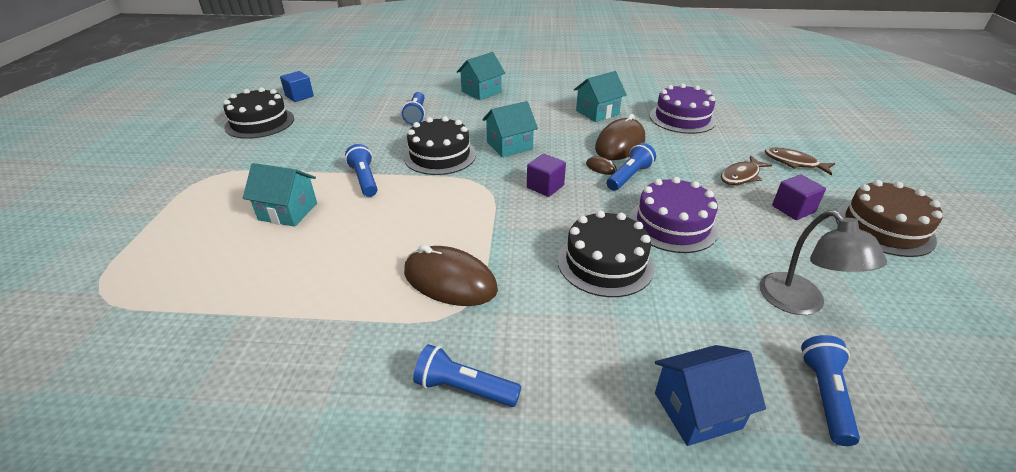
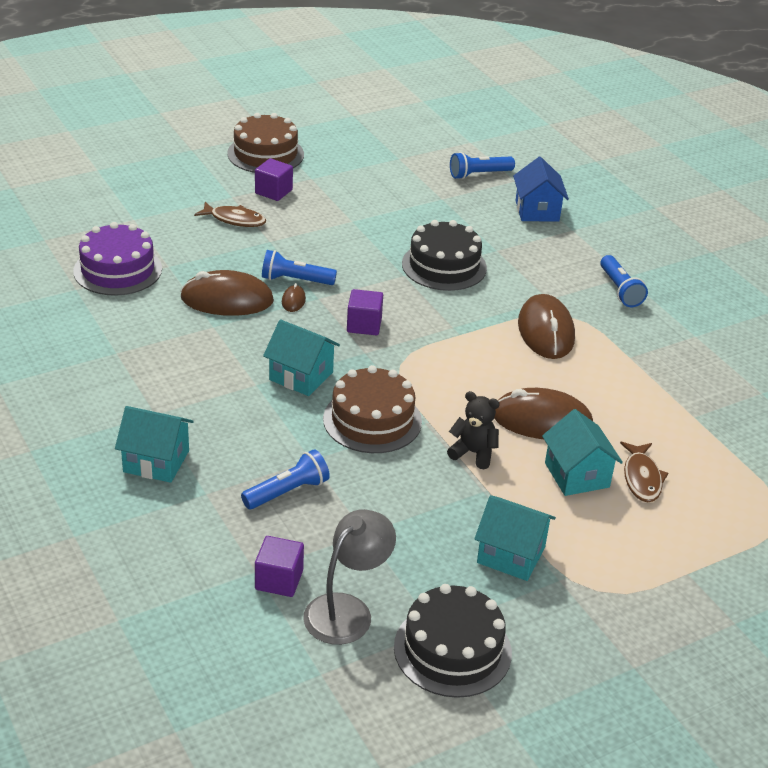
camera: 125 degrees left, 0 degrees up
(299, 96) = (335, 670): blue cube -> none
(354, 222) = (541, 420): none -> brown mouse
(364, 98) = (279, 580): none -> purple cube
(365, 179) = (473, 453): blue flashlight -> black teddy bear
(440, 155) = (372, 420): black cake -> brown cake
(597, 112) = (150, 335): turquoise house -> turquoise house (511, 555)
(672, 224) = (357, 244): purple cake -> none
(697, 410) = (537, 211): blue house -> blue house turned 45 degrees clockwise
(794, 163) = (179, 194): brown fish -> brown fish (642, 478)
(800, 303) = (402, 184): grey lamp -> grey lamp (347, 610)

